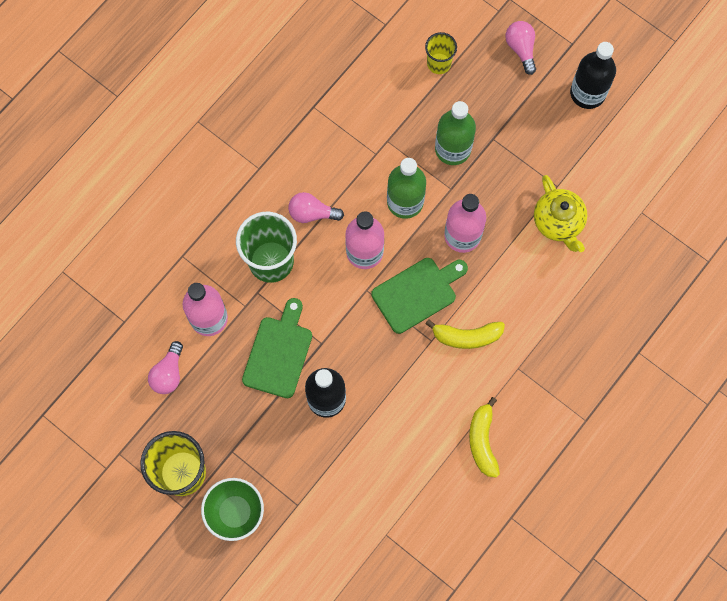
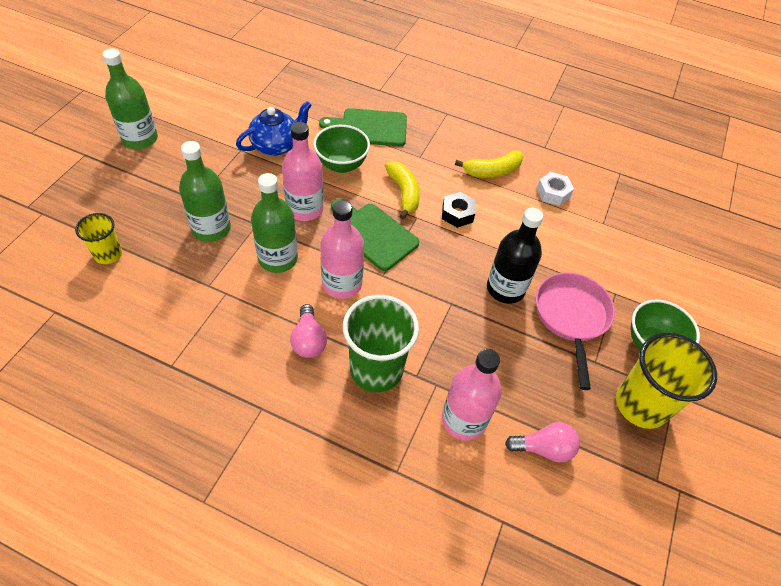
camera: 110 degrees left, 20 degrees down
(279, 353) = (476, 340): green cutting board -> green cutting board (370, 128)
(281, 449) = (571, 317): none -> pink pan
(428, 383) = (457, 214): none -> black nut
(438, 497) = (553, 193): none -> white nut
(518, 283) = (341, 165): none -> green bowl
(521, 49) = (90, 190): pink light bulb -> none
(558, 222) = (276, 145): yellow teapot -> blue teapot
(587, 93) = (140, 139): black bottle -> green bottle

